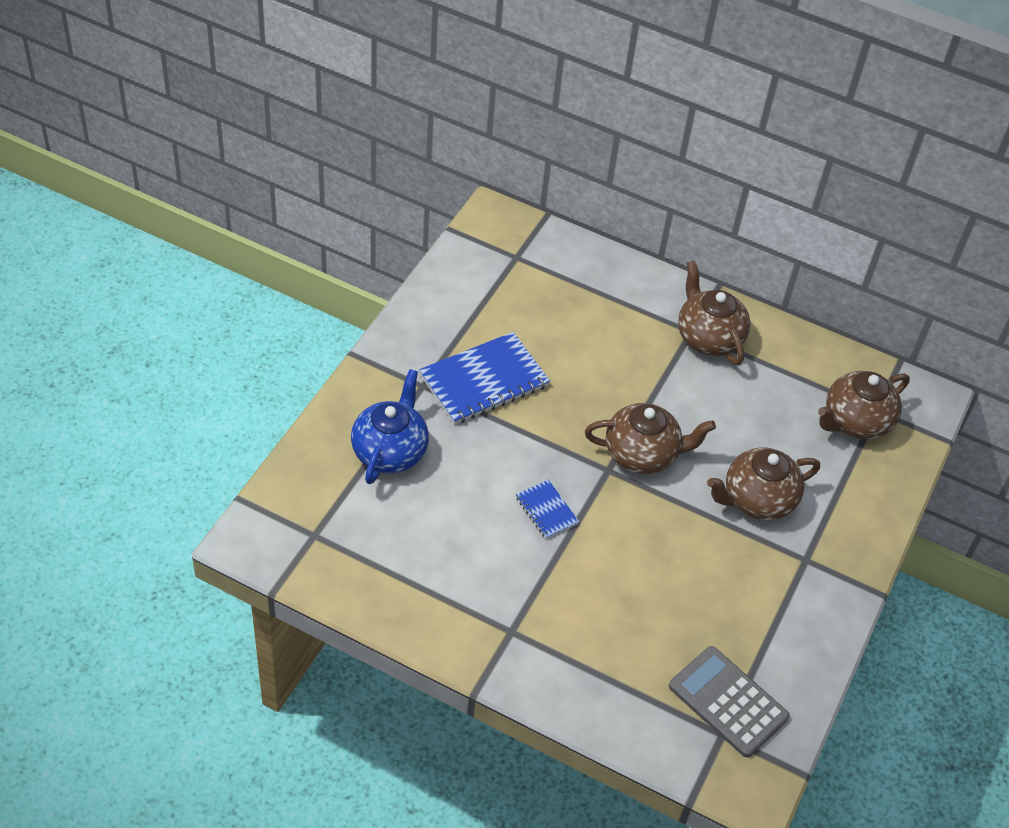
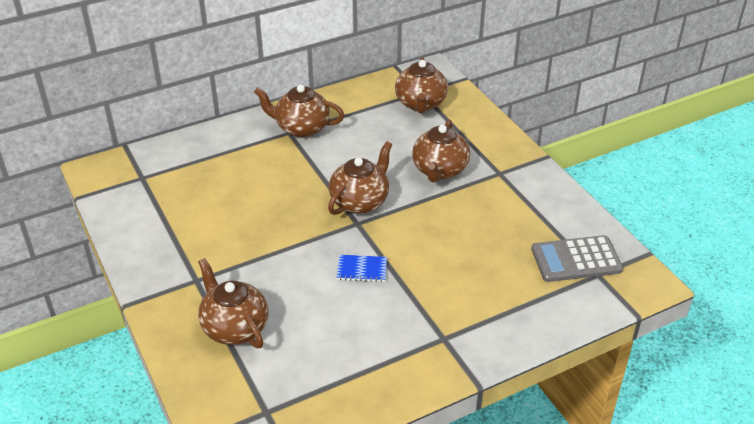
camera: 50 degrees left, 10 degrees down
(390, 451) = (234, 327): blue teapot -> brown teapot
(484, 380) = (225, 246): blue notebook -> none

